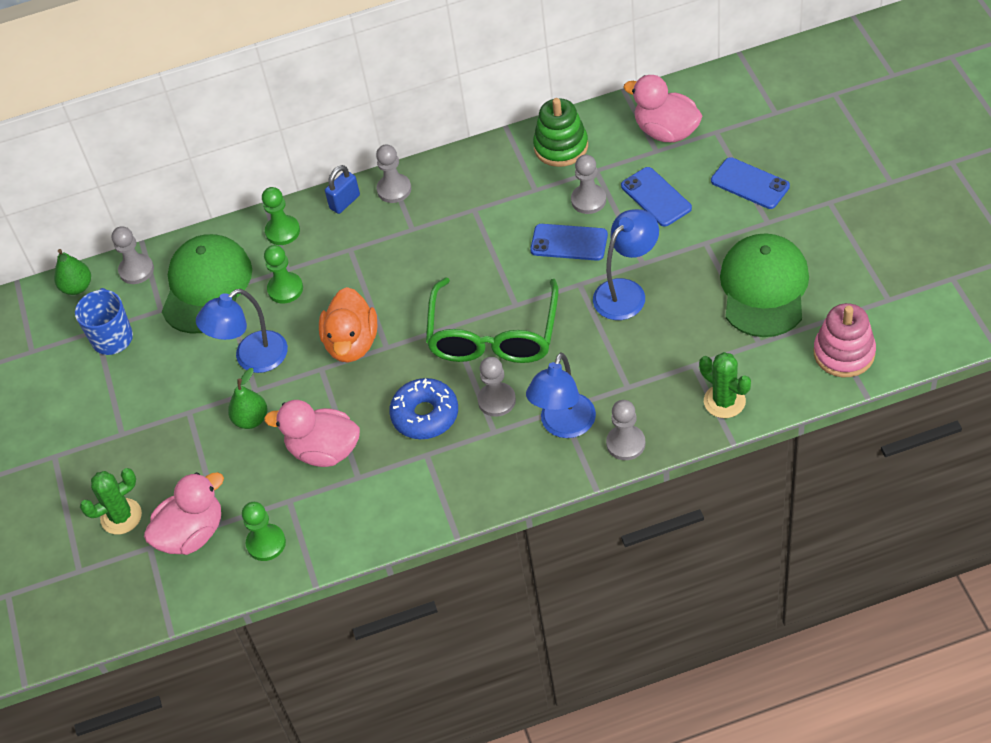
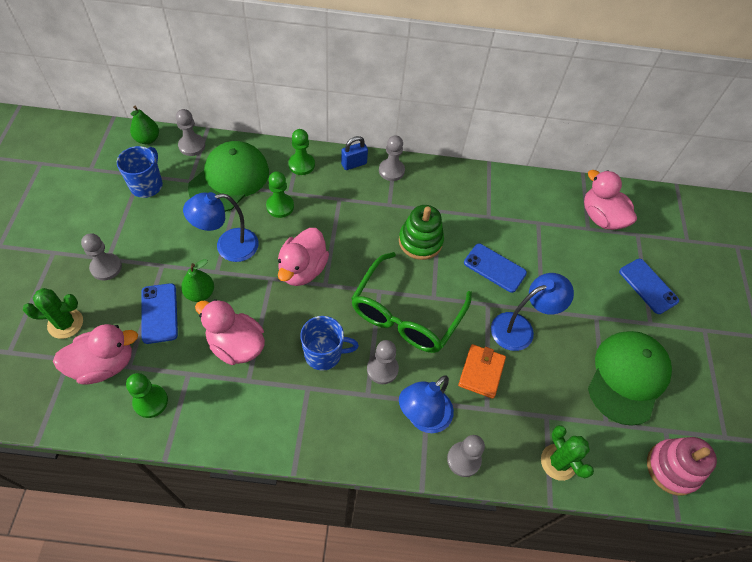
camera: 10 degrees right, 5 degrees up
(352, 343) = (302, 269): orange duck -> pink duck
(425, 415) = (324, 354): blue donut -> blue mug
(561, 147) = (521, 194): green stacking toy -> green stacking toy (420, 241)
(588, 200) = (523, 242): grey pawn -> grey pawn (106, 267)
(605, 355) = (481, 372): none -> orange wallet
(656, 197) = (573, 263): blue phone -> blue phone (159, 313)

